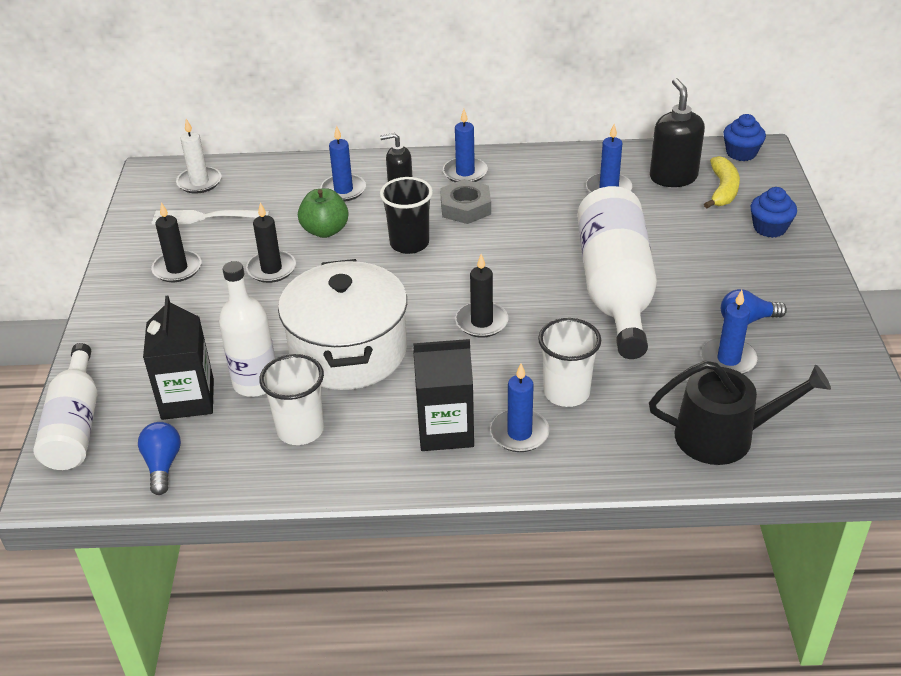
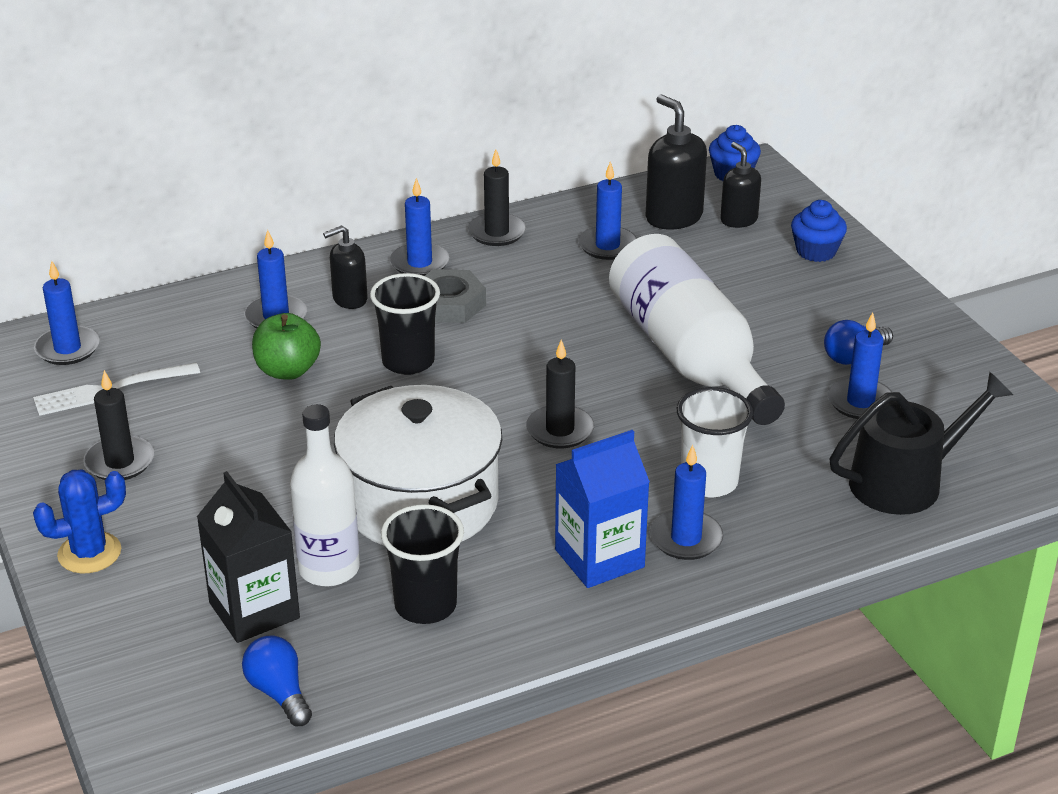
camera: 25 degrees left, 5 degrees down
(75, 425) = (124, 681): white bottle -> none
(116, 328) = (89, 553): none -> blue cactus
(199, 182) = (67, 349): white candle -> blue candle
(271, 269) = (250, 432): black candle -> black candle (496, 232)
(300, 430) = (425, 605): white cup -> black cup
(445, 430) = (599, 558): black carton -> blue carton
(723, 190) = (738, 220): yellow banana -> black soap dispenser

